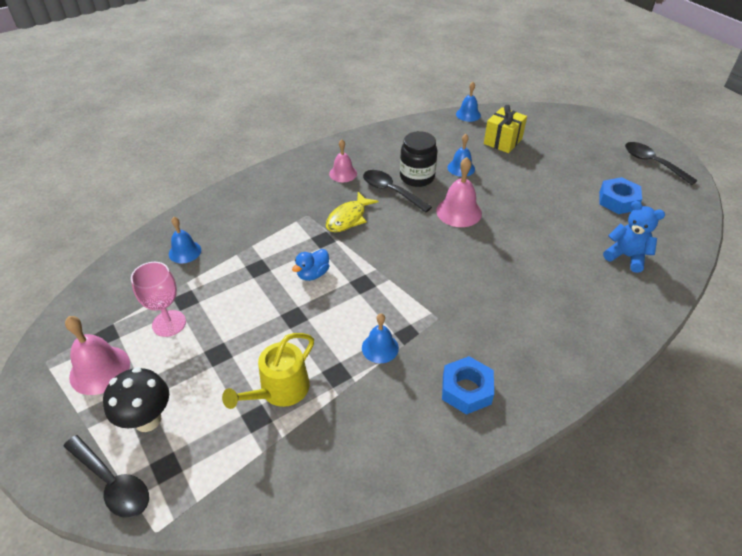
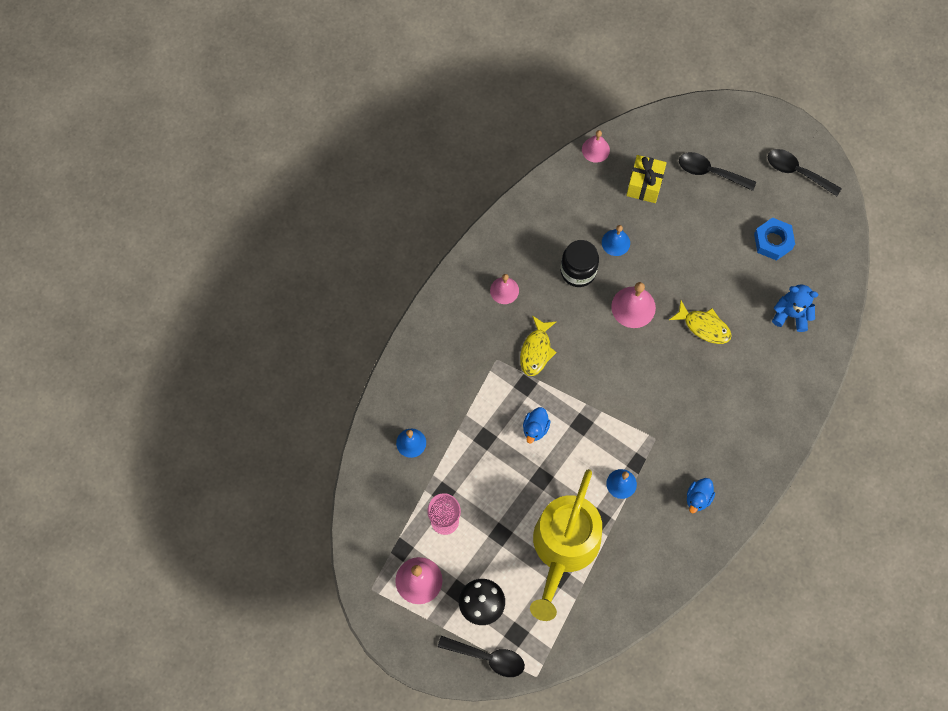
camera: 20 degrees left, 25 degrees up
(280, 390) = (563, 548): yellow watering can -> yellow watering can, size x1.80
(391, 191) = (561, 300): black spoon -> black spoon (710, 172)
(466, 389) = (698, 498): blue nut -> blue duck
(468, 114) = (595, 149): blue bell -> pink bell
(527, 242) = (704, 326): none -> yellow fish

